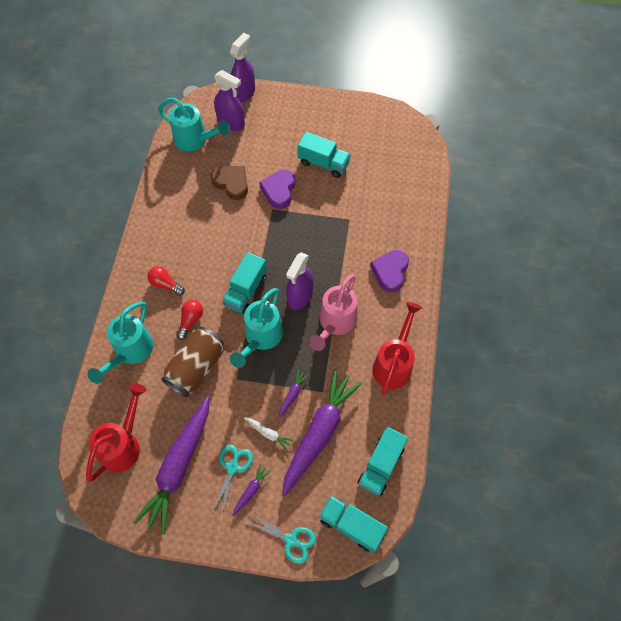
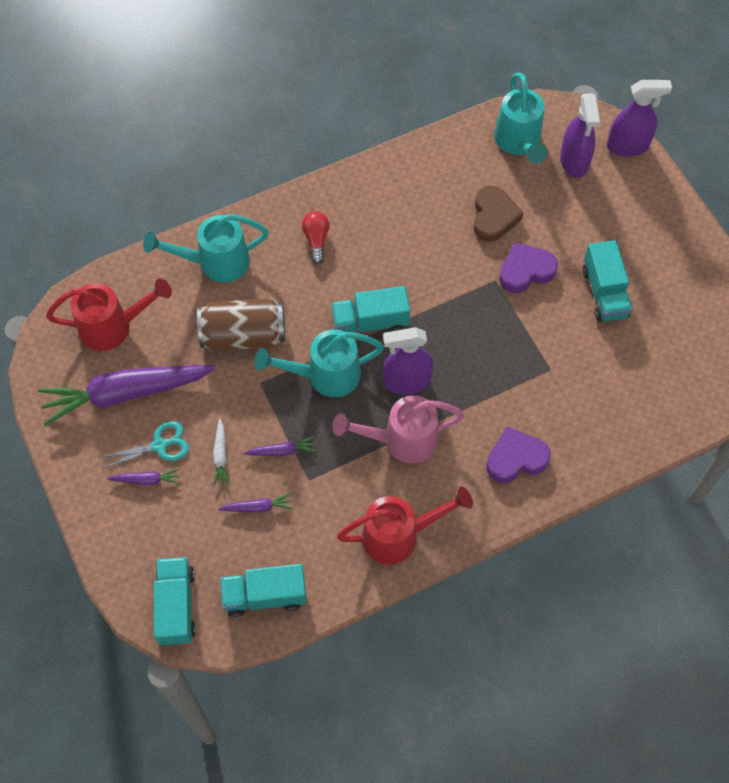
camera: 55 degrees right, 0 degrees up
(190, 321) = (292, 293): red light bulb -> none
(291, 540) = (121, 554): turquoise scissors -> none
(319, 433) = (258, 507): purple carrot -> purple carrot, size x0.40

